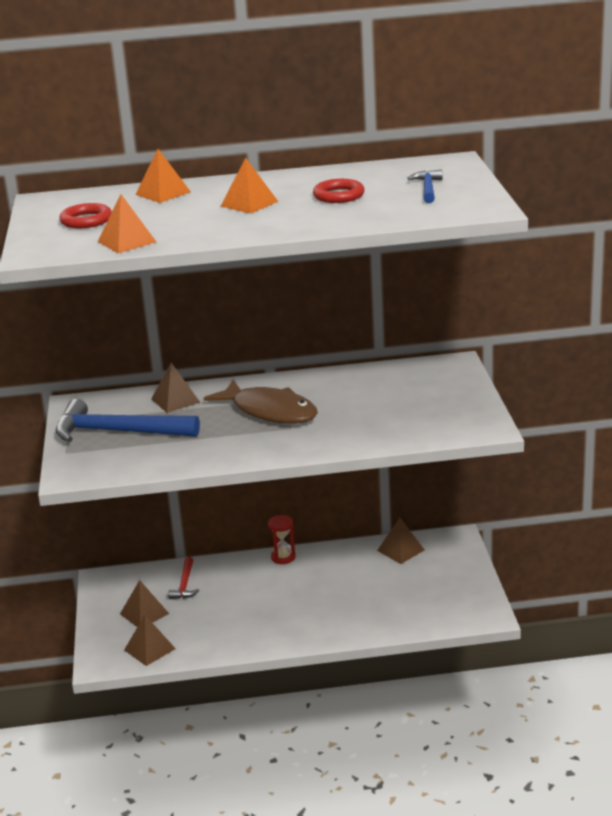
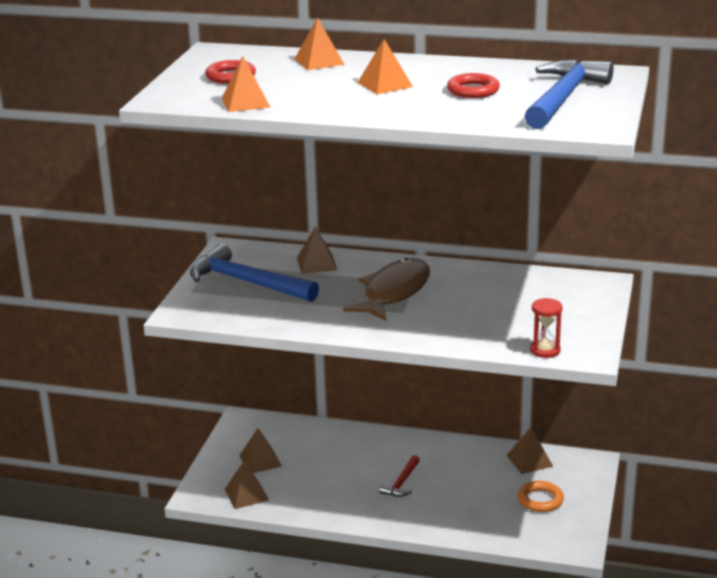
camera: 20 degrees right, 0 degrees up
(184, 584) = (310, 443): red hammer -> red hammer (401, 482)
(270, 411) = (393, 292): brown fish -> brown fish turned 120 degrees counterclockwise
(283, 557) = (414, 440): red hourglass -> red hourglass (545, 350)
(428, 189) = (563, 97): blue hammer -> blue hammer, size x2.06
(431, 583) = (540, 500): none -> orange ring

